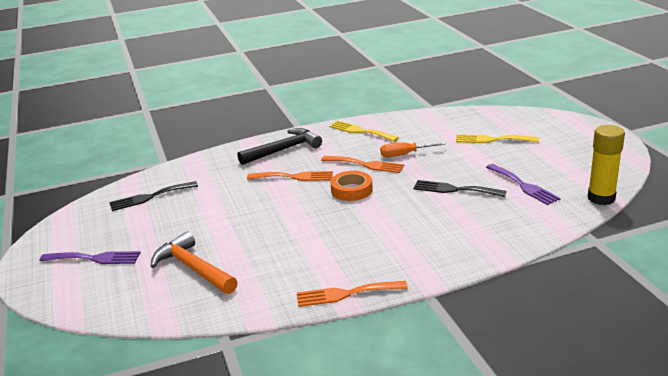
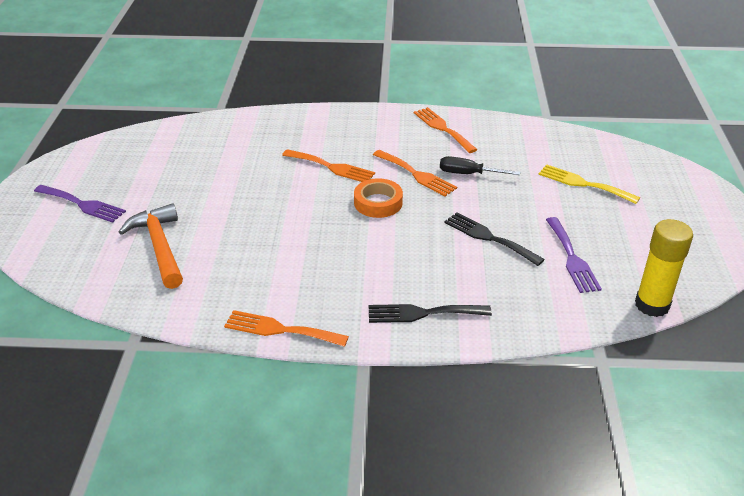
camera: 20 degrees right, 10 degrees up
(150, 197) = (177, 148): black fork -> black fork (422, 313)
(283, 150) = (345, 129): black hammer -> none
(360, 131) = (443, 128): yellow fork -> orange fork
(405, 154) = (468, 174): orange screwdriver -> black screwdriver

